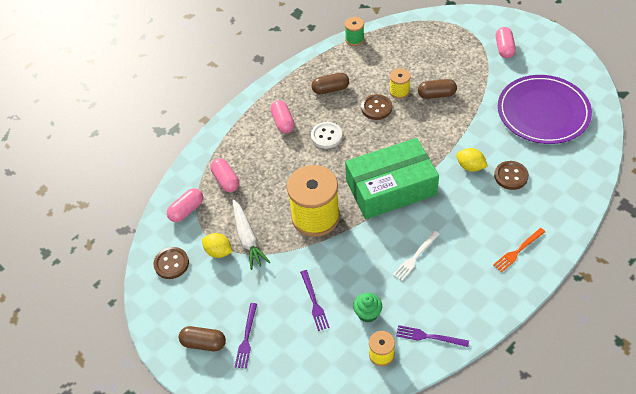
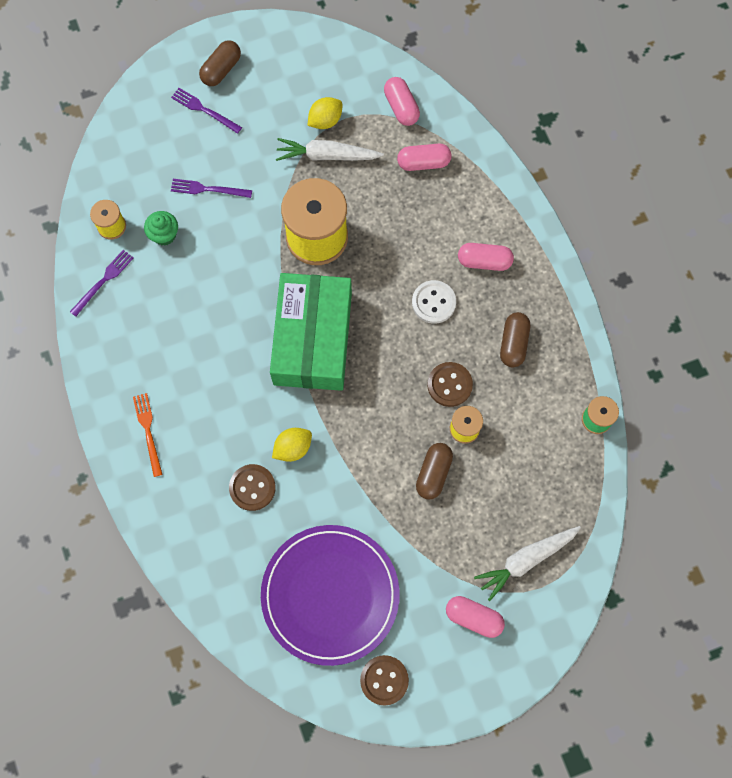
camera: 110 degrees right, 20 degrees up
(171, 264) = (335, 70): brown button -> brown button (384, 680)
(415, 257) = (204, 317): white fork -> none
(456, 39) = (525, 560): none -> white carrot

